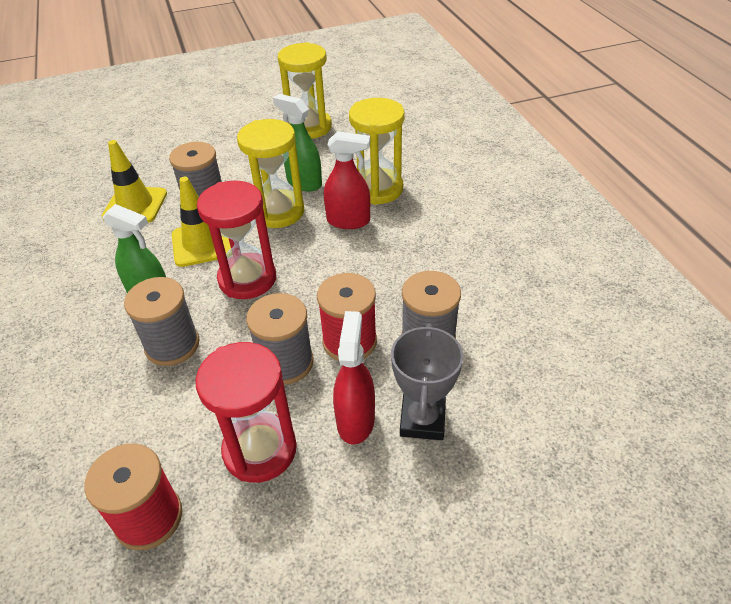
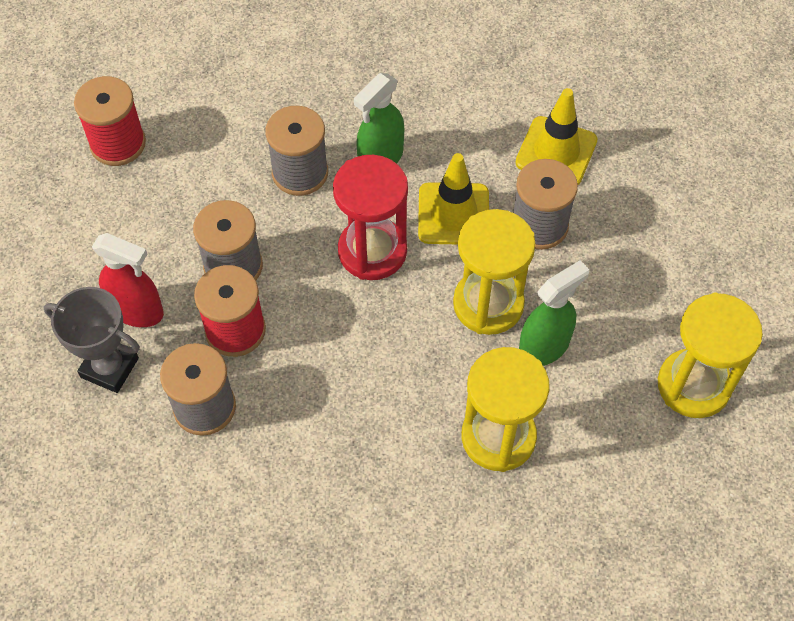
camera: 105 degrees right, 15 degrees up
(260, 450) = (143, 228): red hourglass -> none
(348, 221) = (440, 381): red spray bottle -> none

